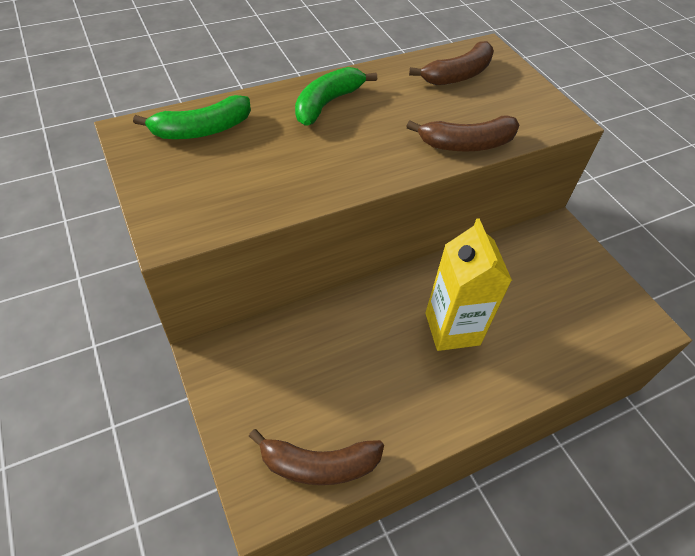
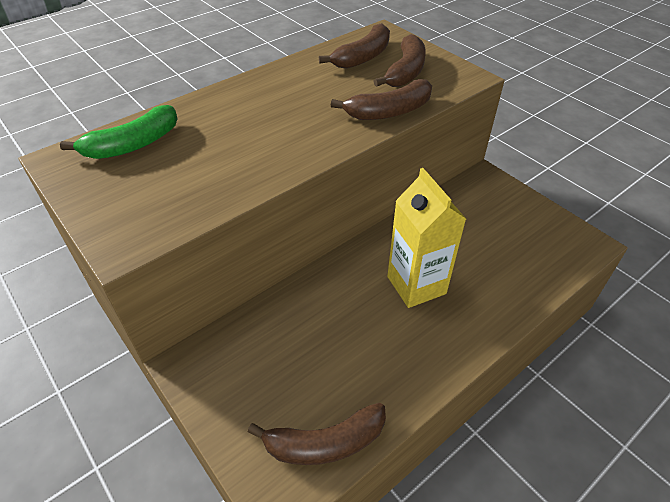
camera: 10 degrees left, 5 degrees down
(327, 103) = (249, 100): green banana -> none
(498, 101) = (405, 71): none -> brown banana

